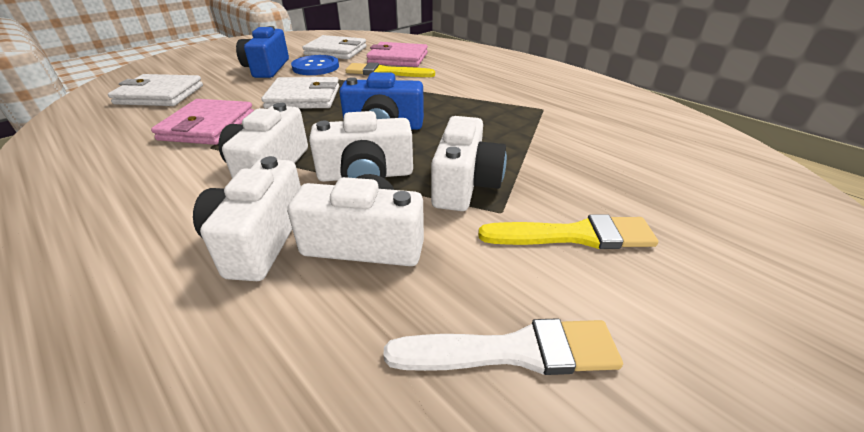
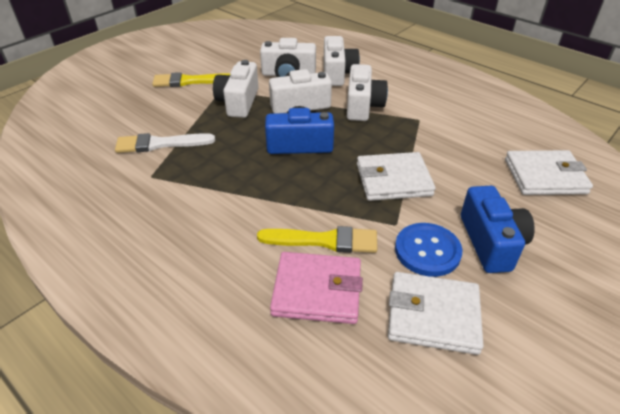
camera: 175 degrees right, 5 degrees up
(208, 126) = (443, 137): pink wallet -> none
(512, 351) = (231, 51): white brush -> white brush (161, 144)

